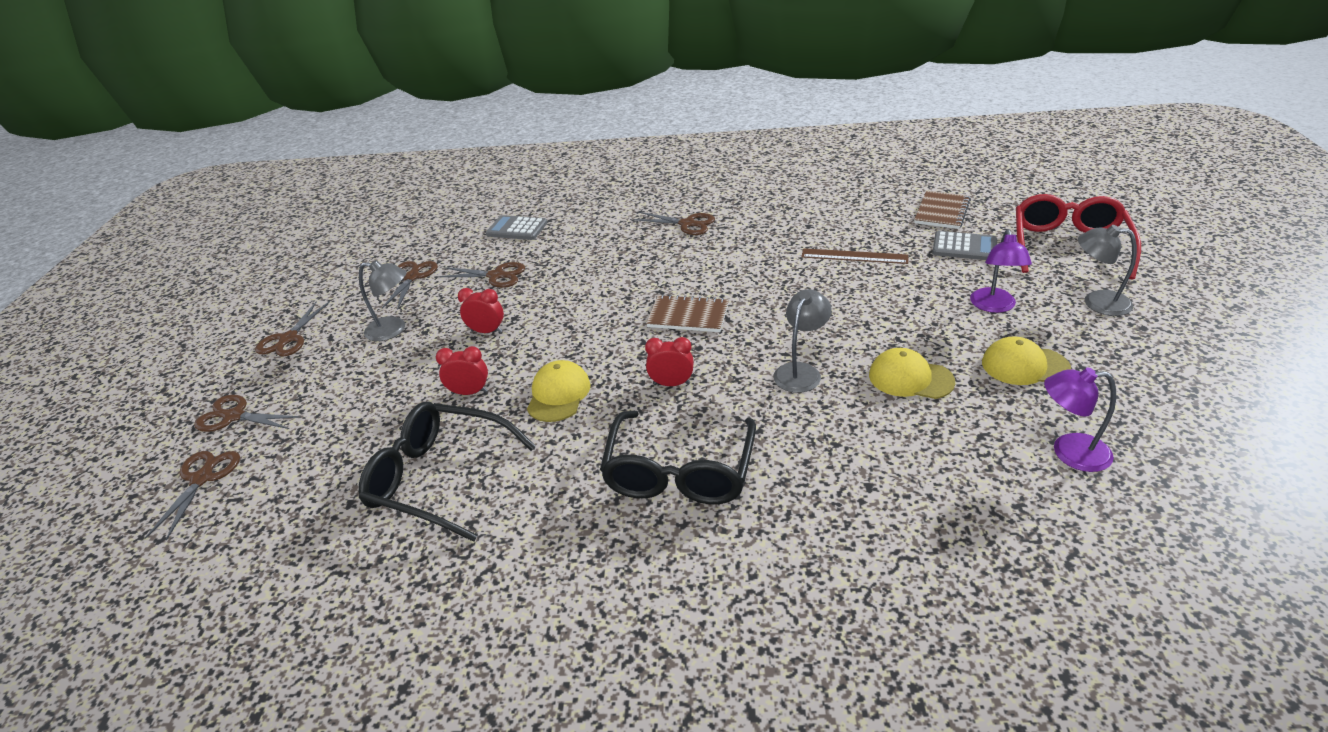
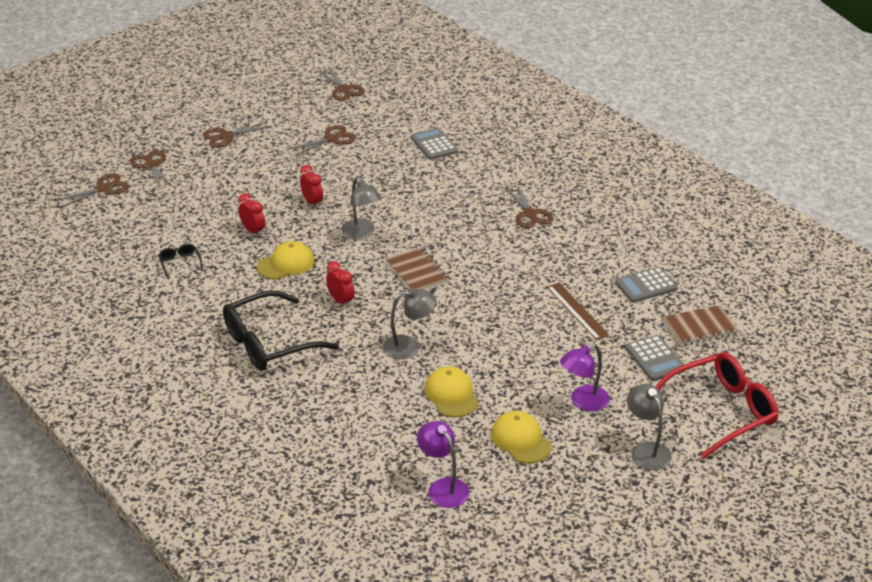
camera: 45 degrees right, 0 degrees up
(393, 330) = (275, 167): grey lamp -> grey lamp (361, 233)
(439, 478) = (180, 263): black glasses -> black glasses, size x0.42
(496, 276) = (371, 170): brown scissors -> brown scissors (343, 89)
(857, 212) = (646, 285): none -> grey calculator

